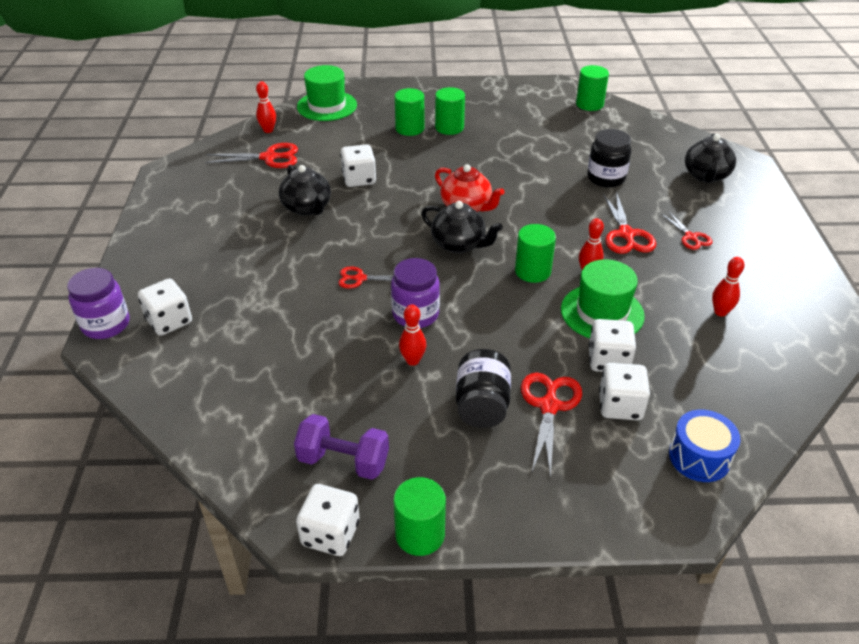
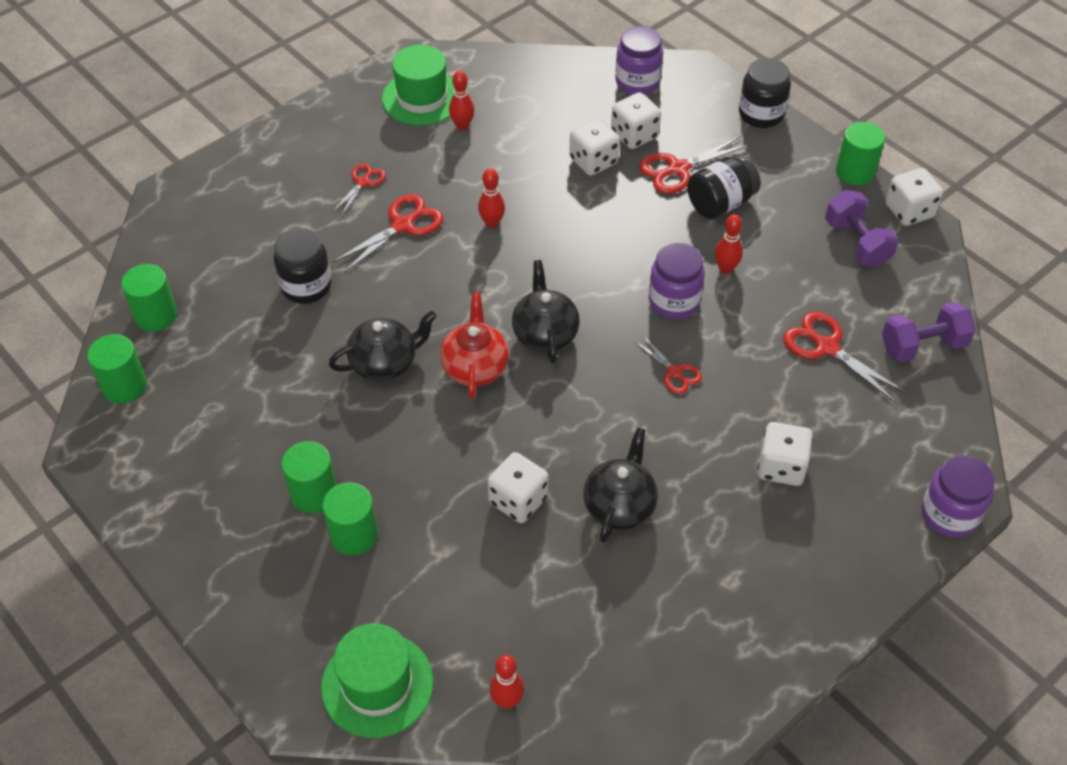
camera: 130 degrees left, 10 degrees up
(169, 321) = (887, 469): white dice -> white dice (781, 467)
(211, 417) = (922, 346): none -> purple dumbbell
(269, 157) = (566, 637): red scissors -> red scissors (827, 347)
(532, 271) = (529, 259): green cylinder -> green cylinder (156, 315)
(569, 522) = (761, 114): none -> black jar
(602, 312) = (539, 190): green hat -> green hat (422, 98)
(699, 457) = (637, 82): blue drum -> purple jar
(706, 176) = (229, 214): black teapot -> black teapot (385, 363)

